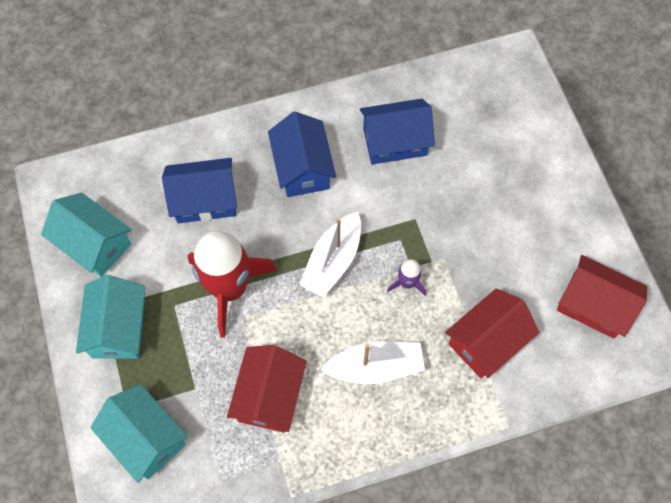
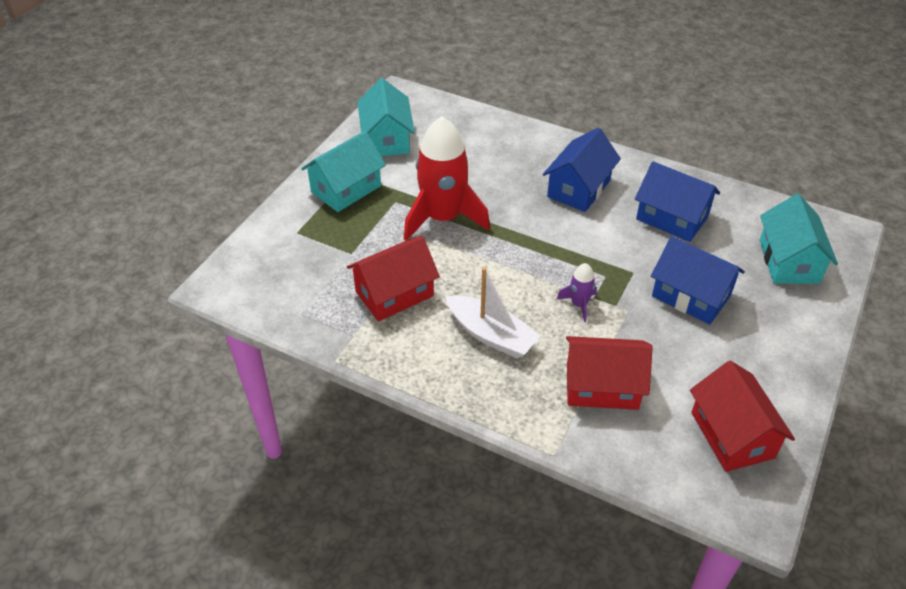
camera: 45 degrees right, 20 degrees down
(146, 438) = (288, 255): turquoise house -> turquoise house (789, 261)
(205, 200) = (486, 162): blue house -> blue house (691, 296)
(333, 261) = (536, 253): white boat -> none

